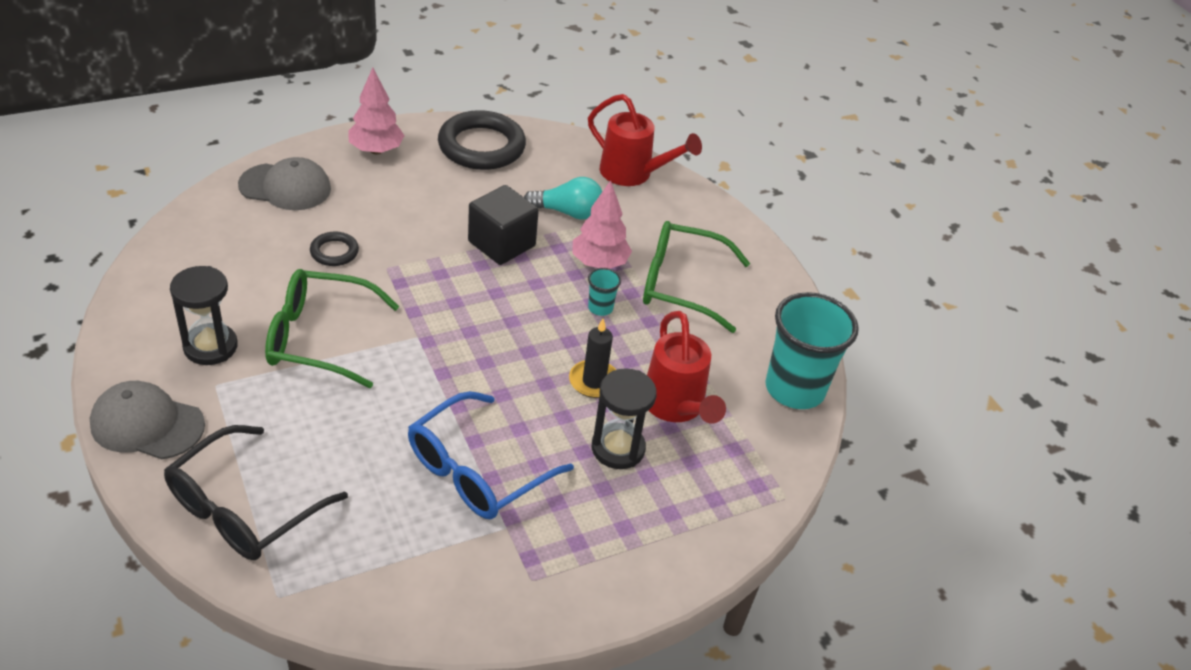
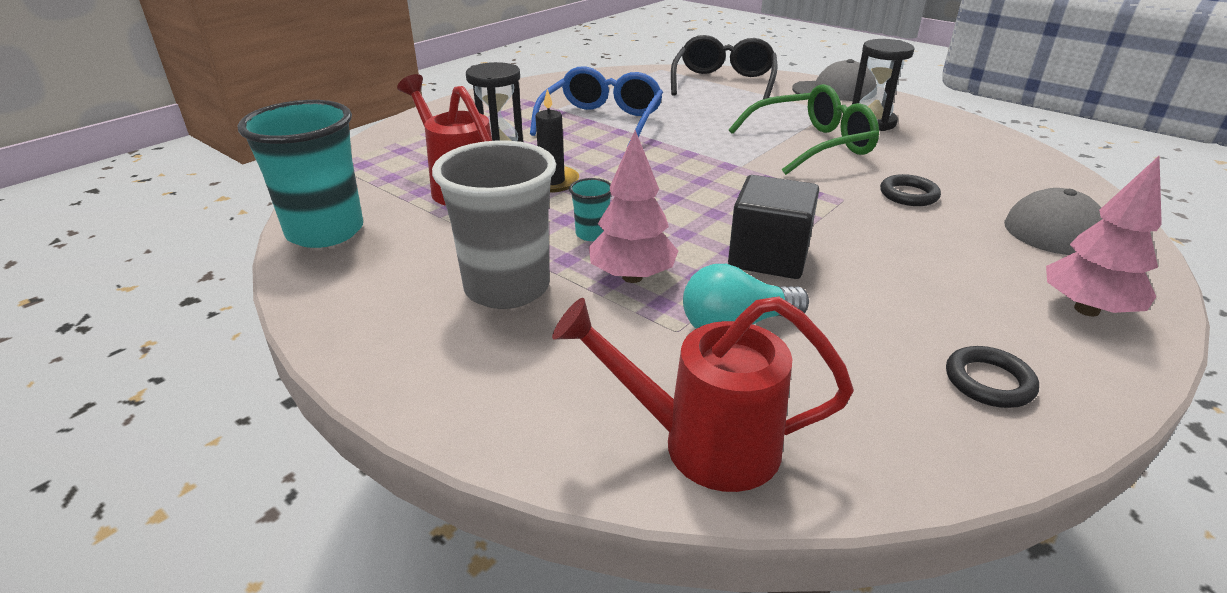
camera: 160 degrees right, 10 degrees down
(481, 146) = (989, 382): black ring -> black ring, size x0.48
(680, 285) = (507, 288): green glasses -> grey cup

